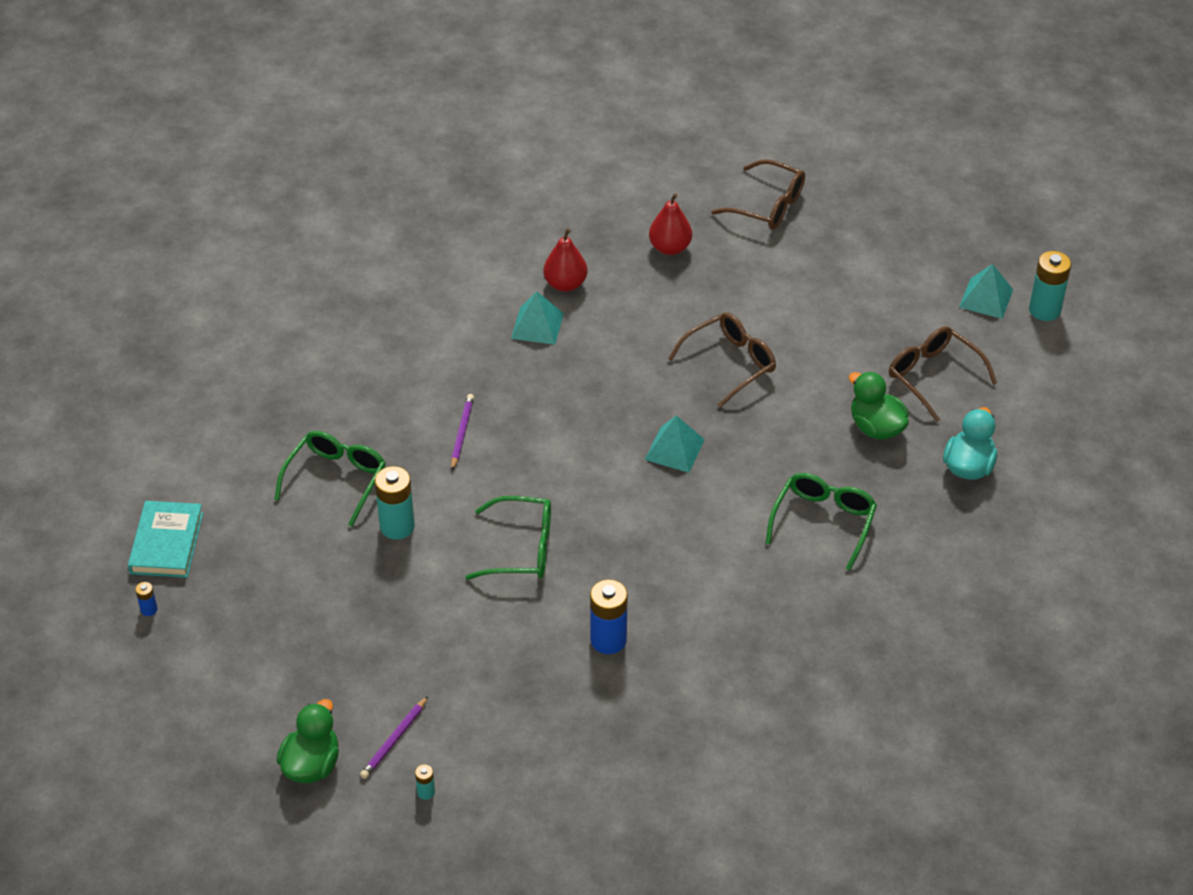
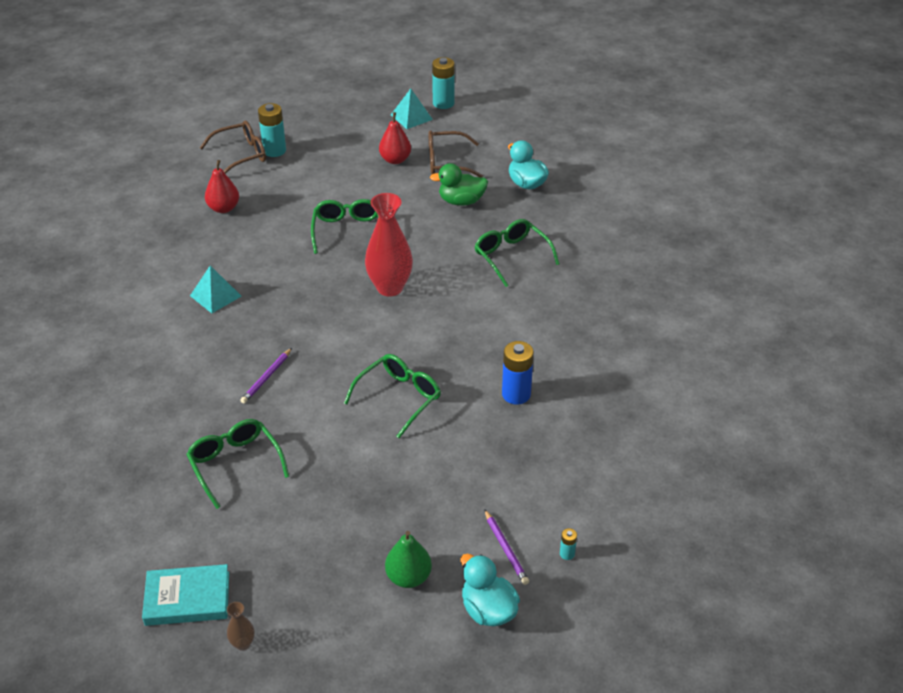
camera: 55 degrees left, 5 degrees down
(149, 609) = (243, 643): blue battery -> brown vase
(166, 543) = (187, 598): turquoise book -> turquoise book turned 45 degrees counterclockwise
(304, 684) = (408, 577): none -> green pear
(312, 764) = (488, 610): green duck -> turquoise duck
(397, 526) = (314, 452): turquoise battery -> turquoise battery (274, 150)
(462, 433) = (266, 377): purple pencil -> purple pencil turned 105 degrees counterclockwise
(565, 284) = (196, 266): red pear -> red pear (395, 160)
(674, 449) = (390, 287): turquoise pyramid -> red vase
(730, 363) = (347, 231): brown glasses -> green glasses

